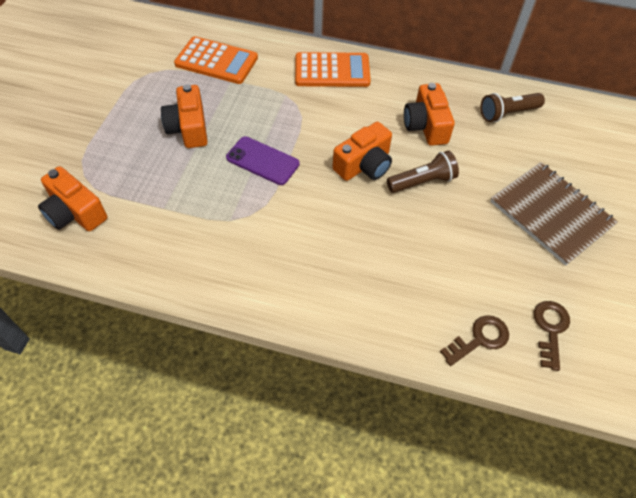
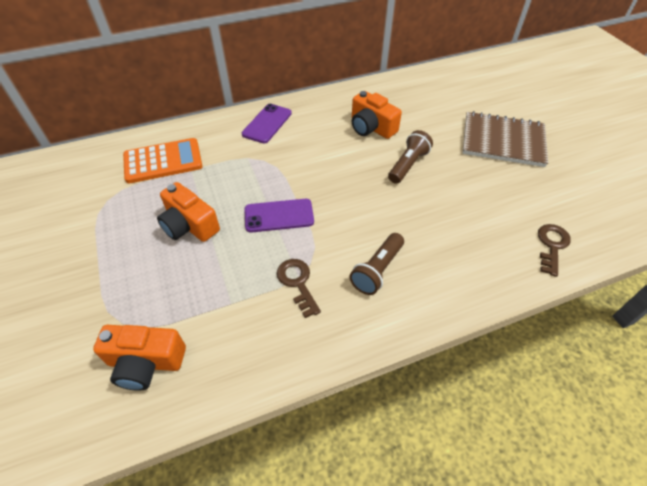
camera: 35 degrees left, 5 degrees down
(332, 71) = (267, 123): orange calculator -> purple phone
(364, 165) = (357, 176): orange camera -> none
(507, 113) = (413, 94): brown flashlight -> brown flashlight (377, 270)
(550, 329) = (580, 211): brown key -> brown key (297, 283)

